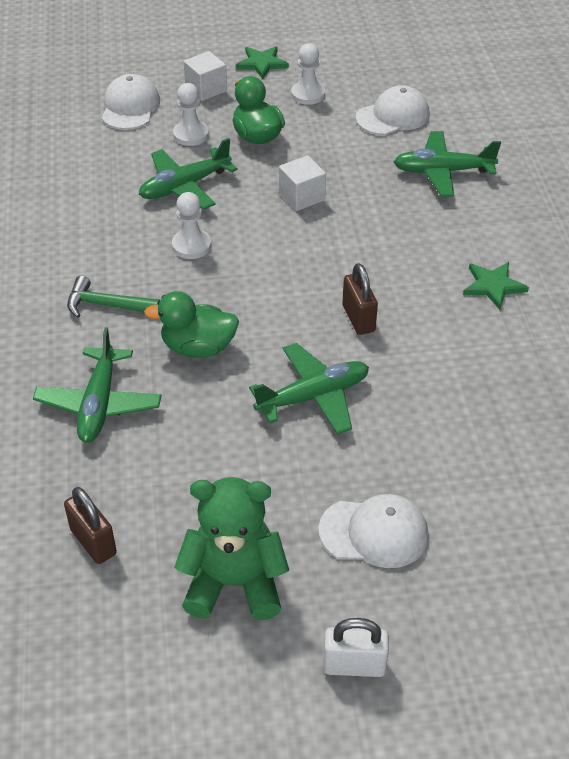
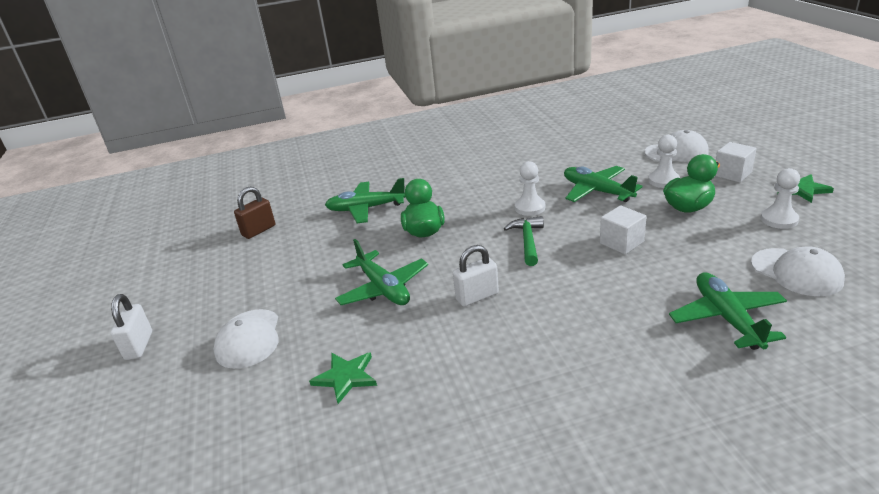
camera: 85 degrees right, 15 degrees down
(106, 305) = (454, 191): green hammer -> green hammer (527, 241)
(234, 583) = (218, 285): green teddy bear -> none
(358, 318) = (477, 296): brown padlock -> white padlock
(493, 286) = (556, 376): green star -> green star (345, 377)

